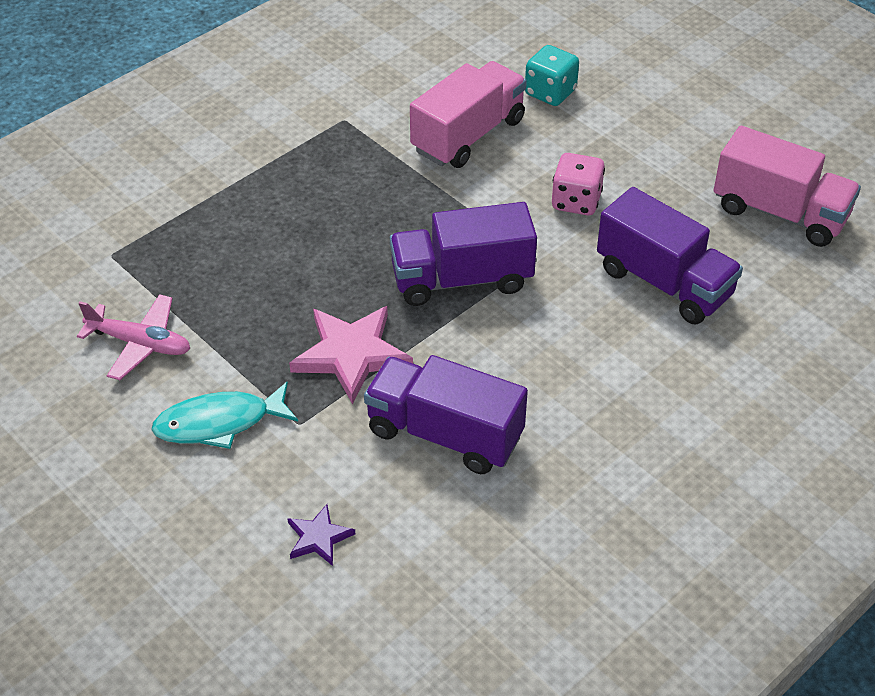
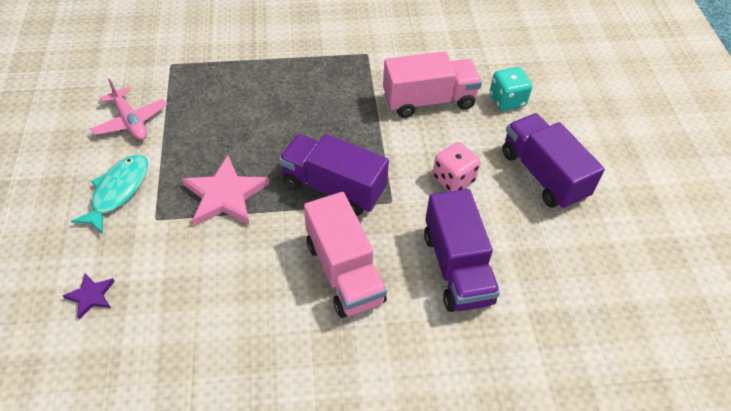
camera: 35 degrees right, 5 degrees up
(219, 423) = (118, 191): turquoise fish -> turquoise fish turned 90 degrees clockwise
(444, 434) = (223, 279): purple truck -> purple truck (543, 175)
(780, 213) = (587, 268): pink truck -> pink truck (344, 272)

